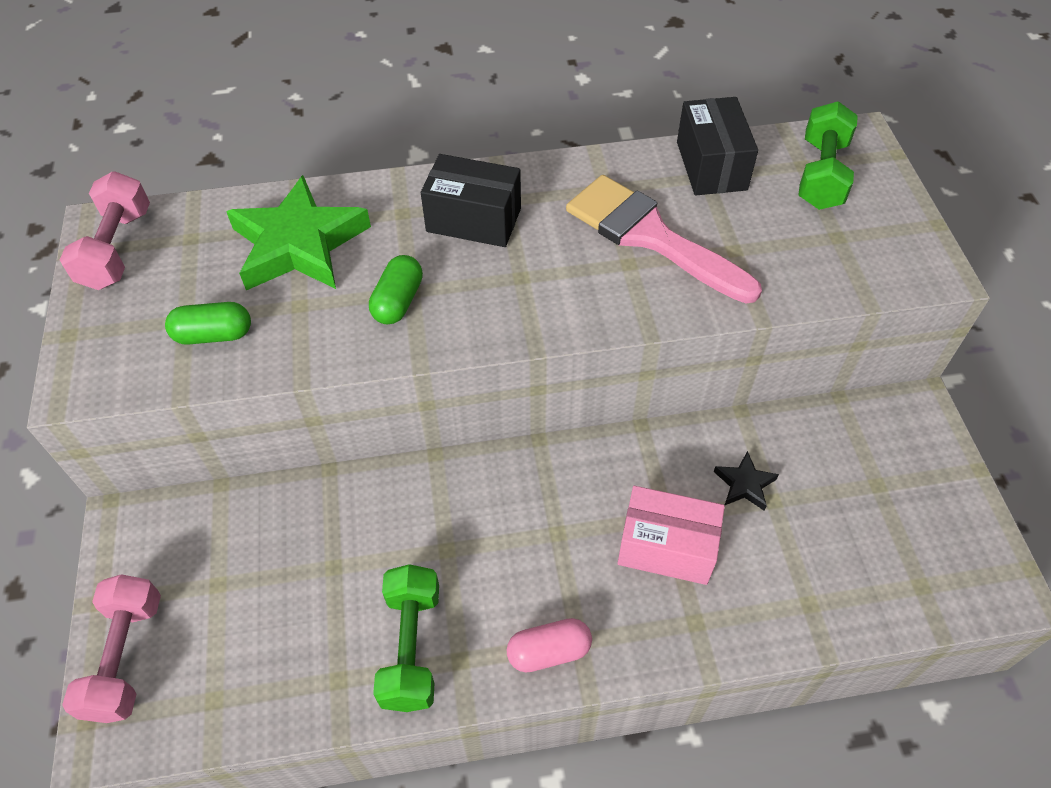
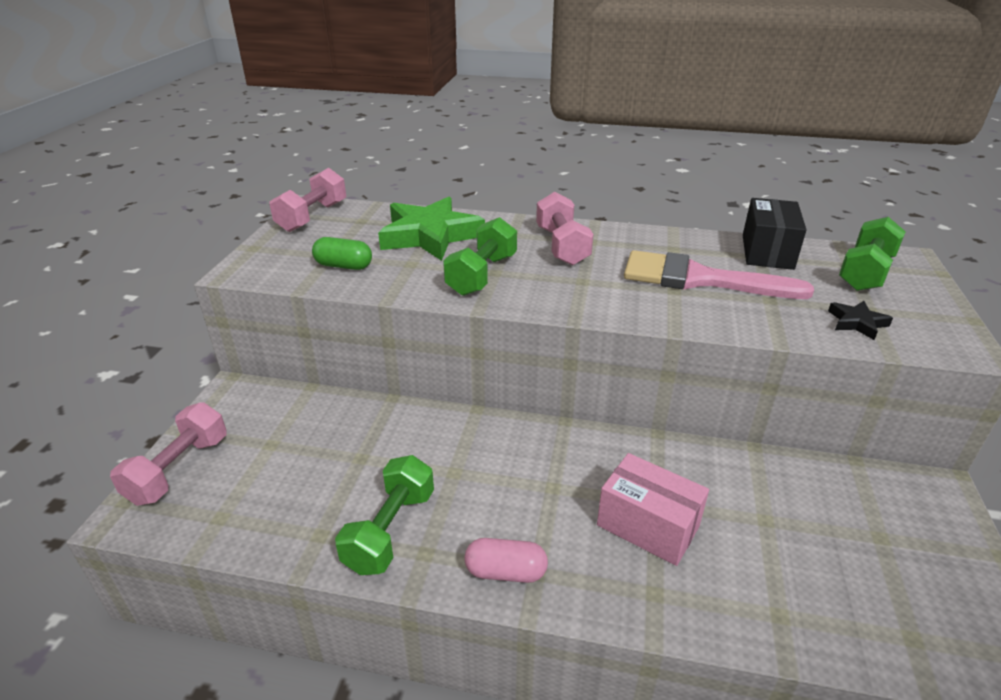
camera: 20 degrees right, 20 degrees down
(398, 301) = (482, 275): green capsule -> green dumbbell
(474, 220) = (562, 246): black box -> pink dumbbell
(650, 236) = (699, 279): pink brush -> pink brush turned 45 degrees counterclockwise
(744, 484) = (740, 500): black star -> black star (857, 323)

